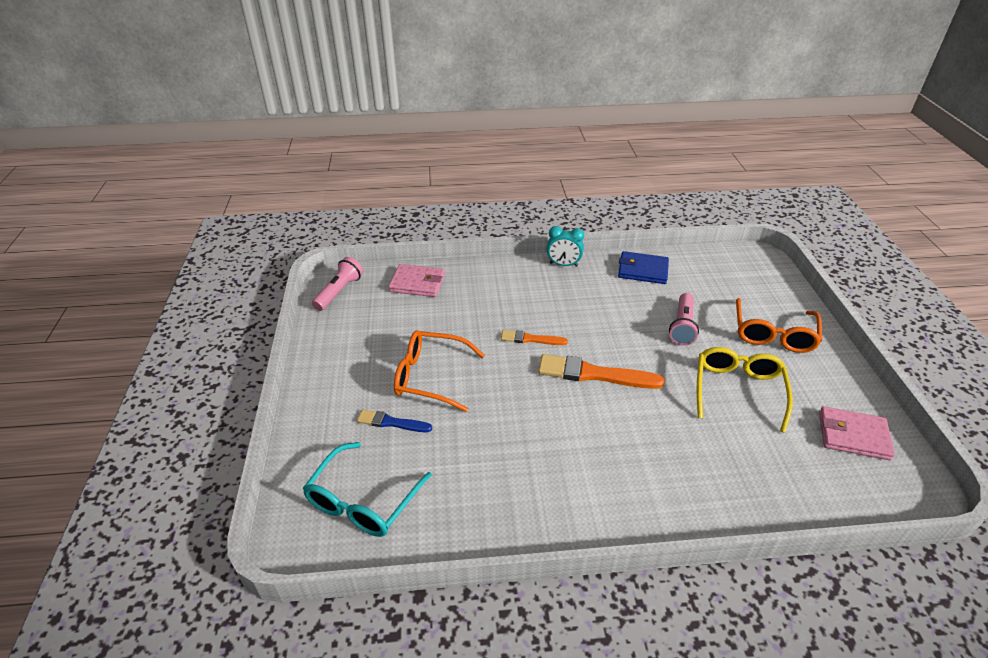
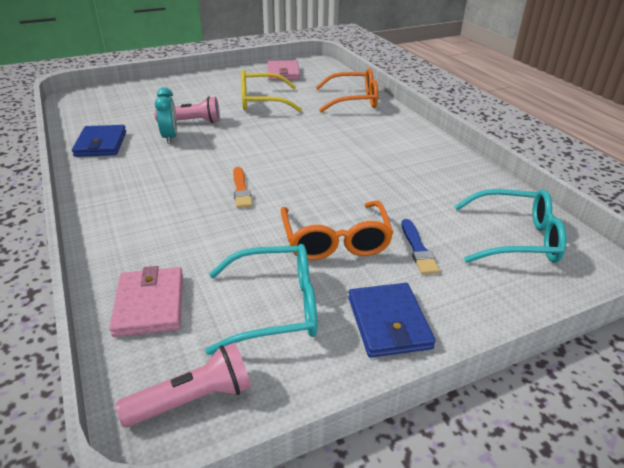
camera: 110 degrees left, 5 degrees down
(333, 377) = (388, 322): none -> blue wallet
(339, 292) = (193, 399): pink flashlight -> pink flashlight turned 150 degrees clockwise
(381, 331) = (276, 307): none -> turquoise glasses
(563, 264) = (91, 189): turquoise clock -> turquoise clock (170, 137)
(594, 374) = (275, 152): orange brush -> none
(773, 334) = (189, 92): orange glasses -> orange glasses (353, 100)

